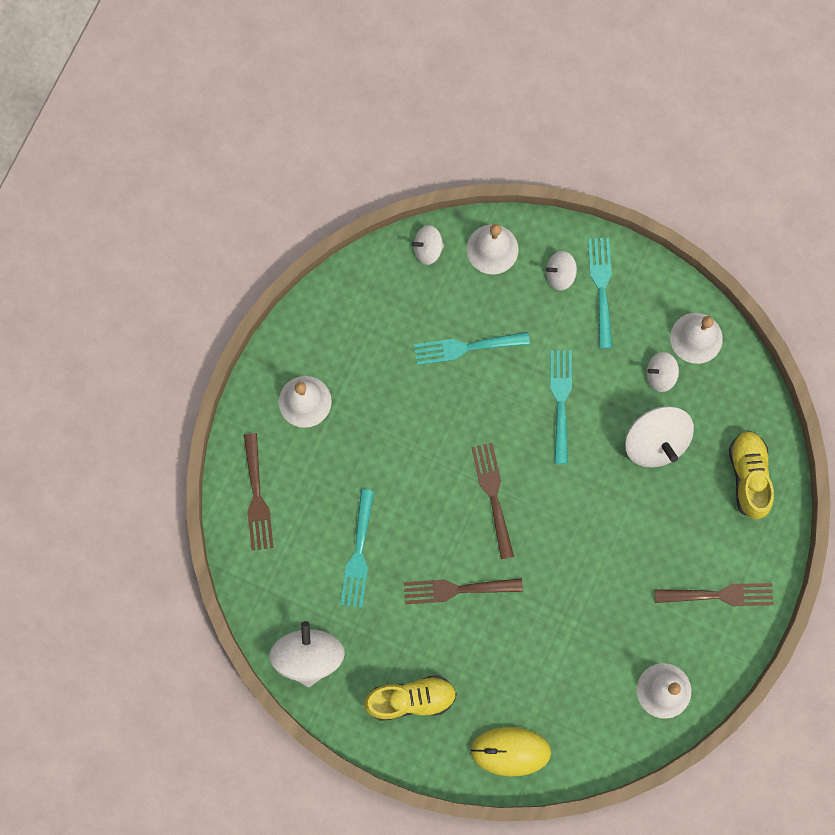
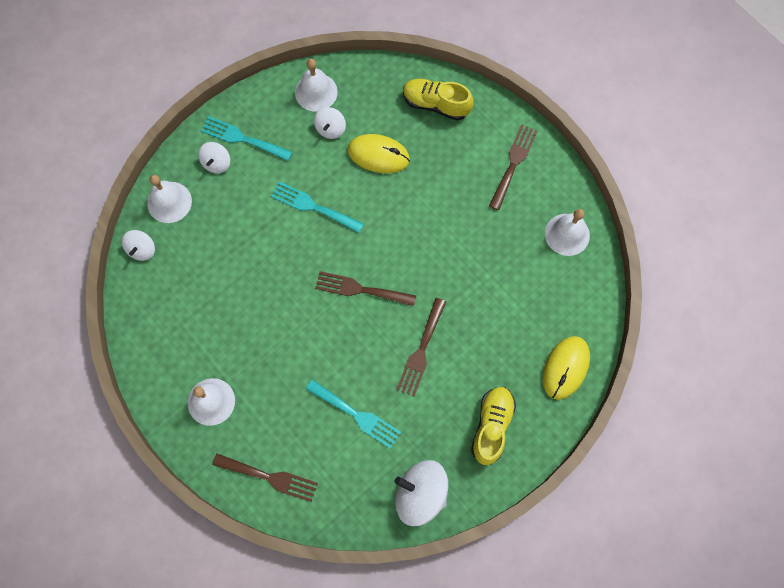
camera: 65 degrees left, 5 degrees down
(465, 347) = (235, 257): turquoise fork -> none
(655, 442) = (378, 155): white spinning top -> yellow mouse

